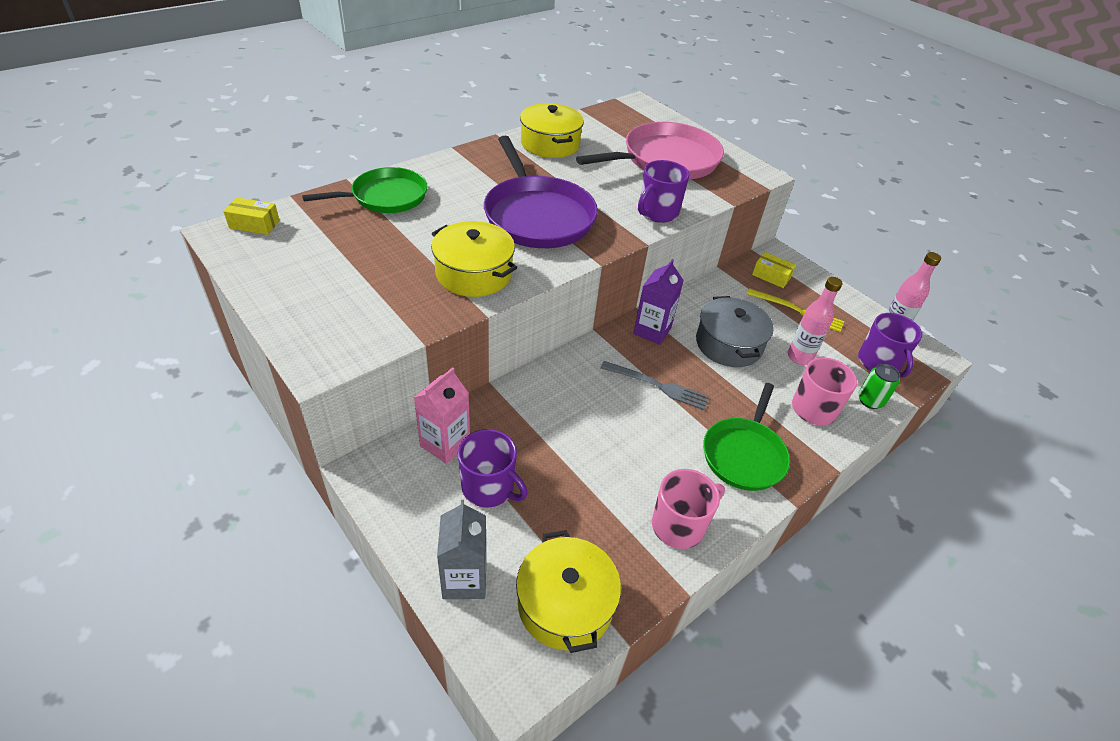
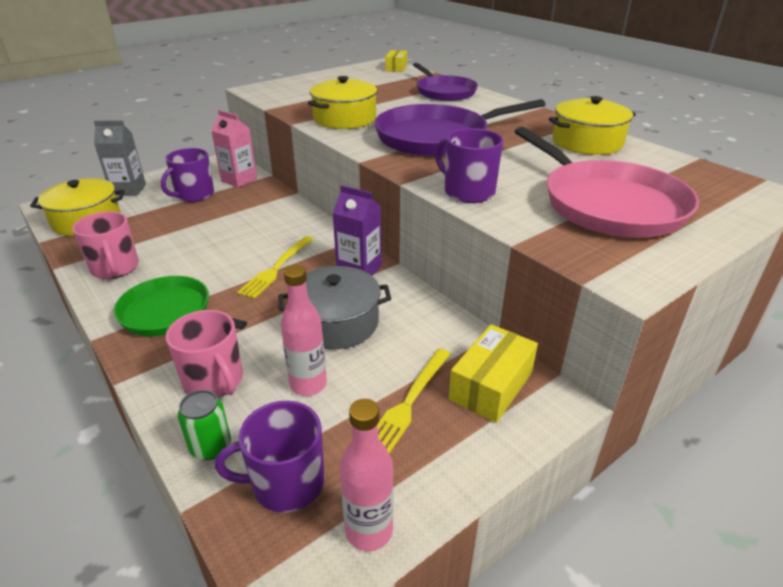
camera: 95 degrees right, 10 degrees down
(386, 197) = (444, 92): green pan -> purple pan
(658, 386) = (276, 268): grey fork -> yellow fork
(771, 276) = (491, 386): yellow box -> yellow box, size x1.53

